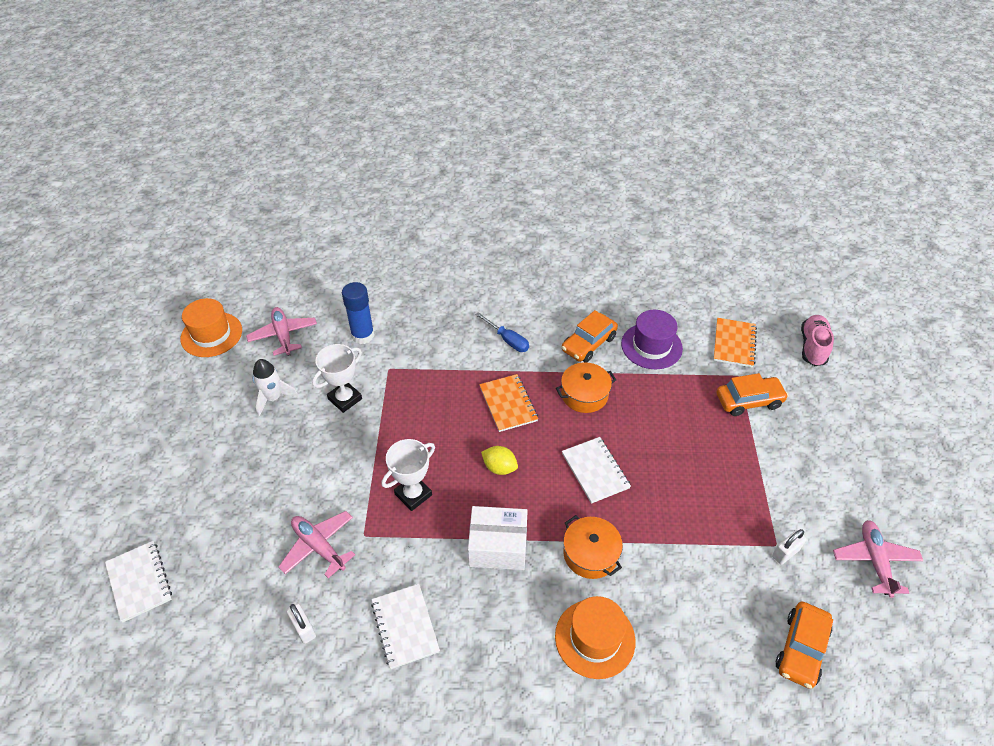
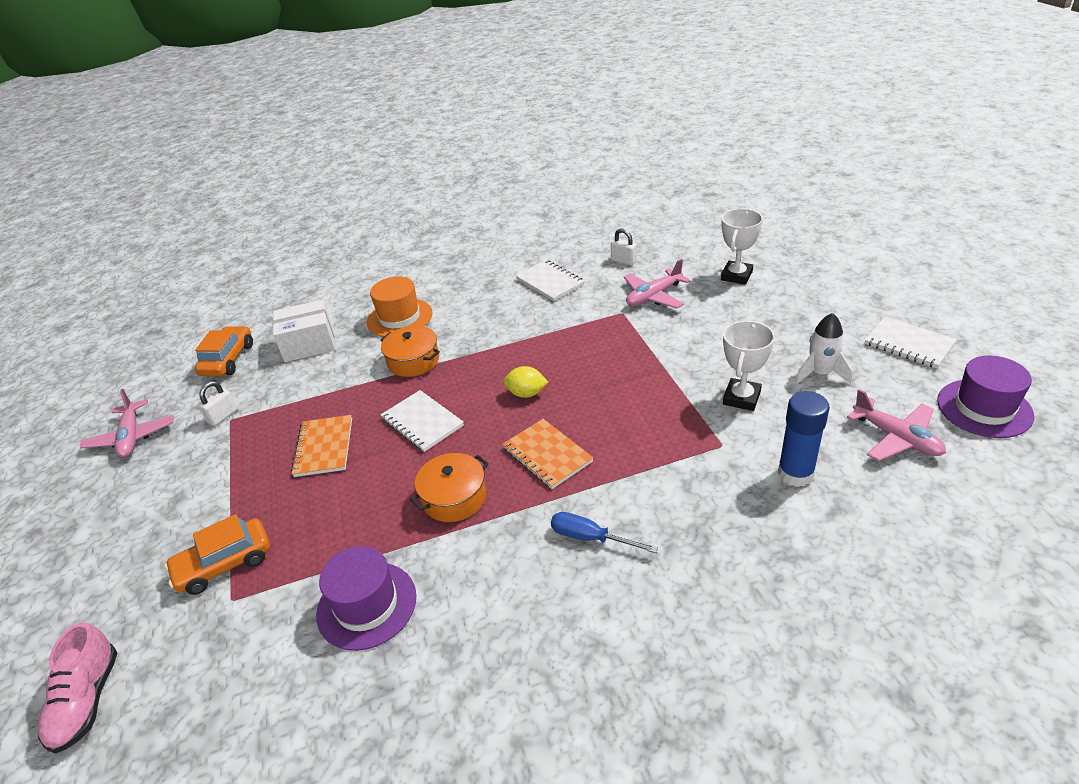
camera: 165 degrees right, 10 degrees down
(139, 582) = (769, 243): white notebook -> white notebook (909, 344)
(211, 334) = (984, 408): orange hat -> purple hat
(319, 547) = (653, 296): pink plane -> pink plane turned 120 degrees clockwise
(413, 494) = (599, 349): white trophy -> white trophy (736, 276)
(498, 546) = (500, 341): white box -> white box (309, 344)
(588, 344) = (466, 574): orange car -> none
(734, 344) = (227, 658): orange notebook -> orange notebook (324, 447)

